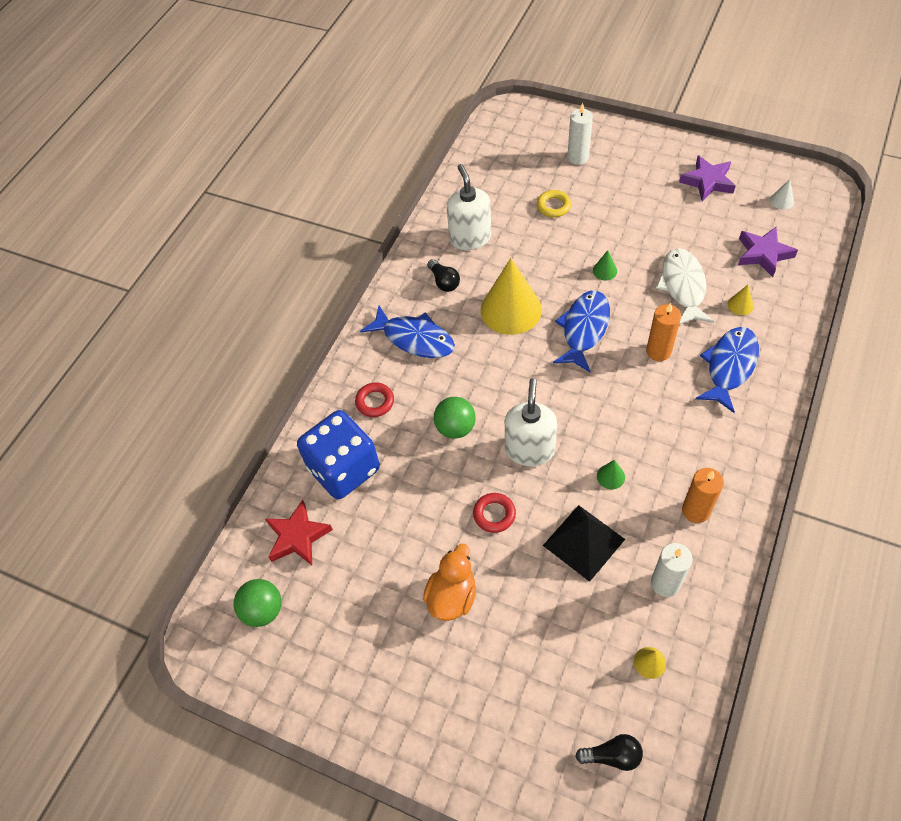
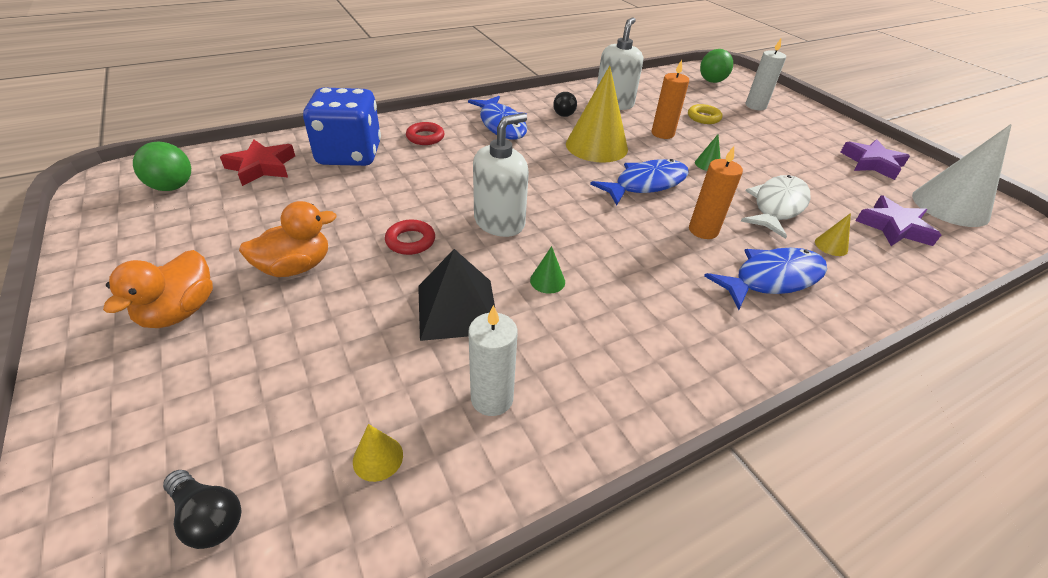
camera: 30 degrees right, 15 degrees down
(431, 685) = (180, 311): none -> orange duck
(455, 428) = (460, 179): green ball -> green ball (711, 81)
(695, 510) = (604, 361): orange candle -> orange candle (662, 133)
(782, 201) = (950, 206): white cone -> white cone, size x2.46

